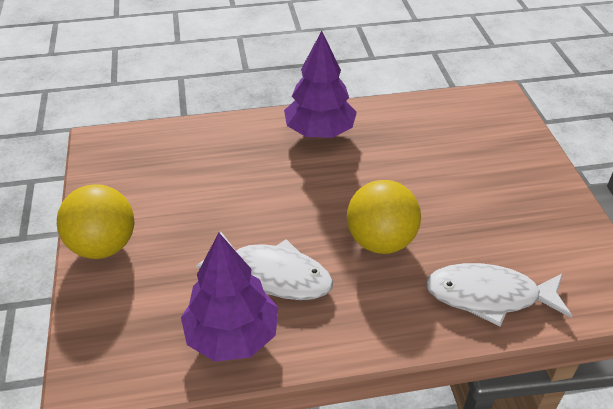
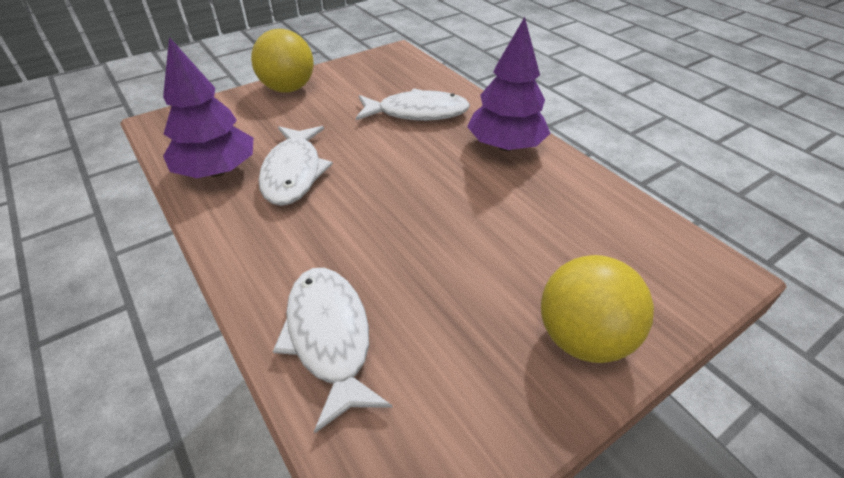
camera: 65 degrees right, 0 degrees up
(231, 164) = (417, 113): none -> white fish
(380, 241) = (372, 227): yellow ball -> yellow ball (582, 338)

